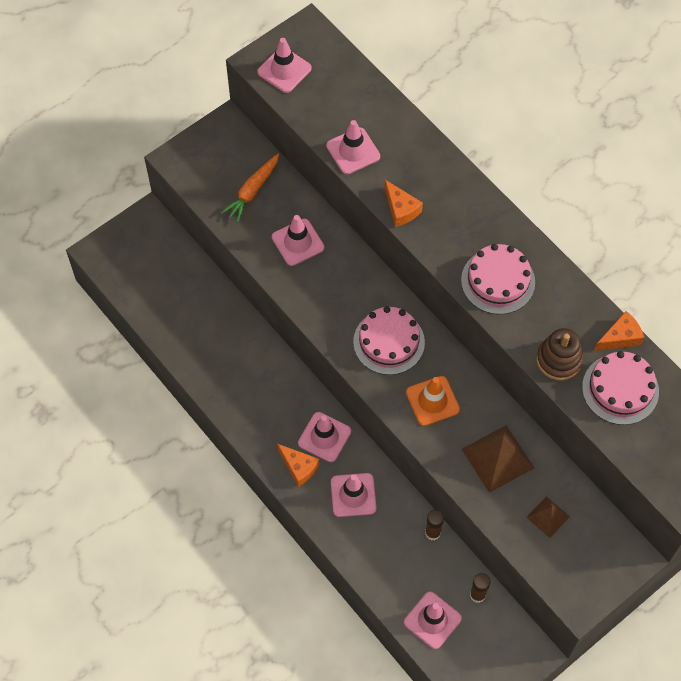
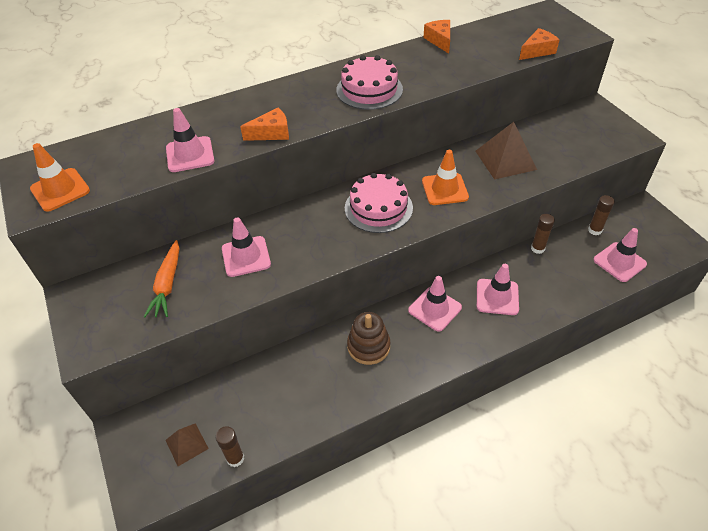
camera: 75 degrees left, 15 degrees down
(139, 307) = (235, 458): none -> brown glue stick
(252, 191) = (167, 284): orange carrot -> orange carrot turned 45 degrees clockwise
(284, 70) = (60, 190): pink traffic cone -> orange traffic cone
(299, 467) = (463, 334): orange cheese -> orange cheese (537, 51)
(548, 517) = (560, 141): brown pyramid -> brown pyramid (186, 444)
(559, 360) = (453, 70): brown stacking toy -> brown stacking toy (368, 346)
(620, 389) = (485, 47): pink cake -> none

